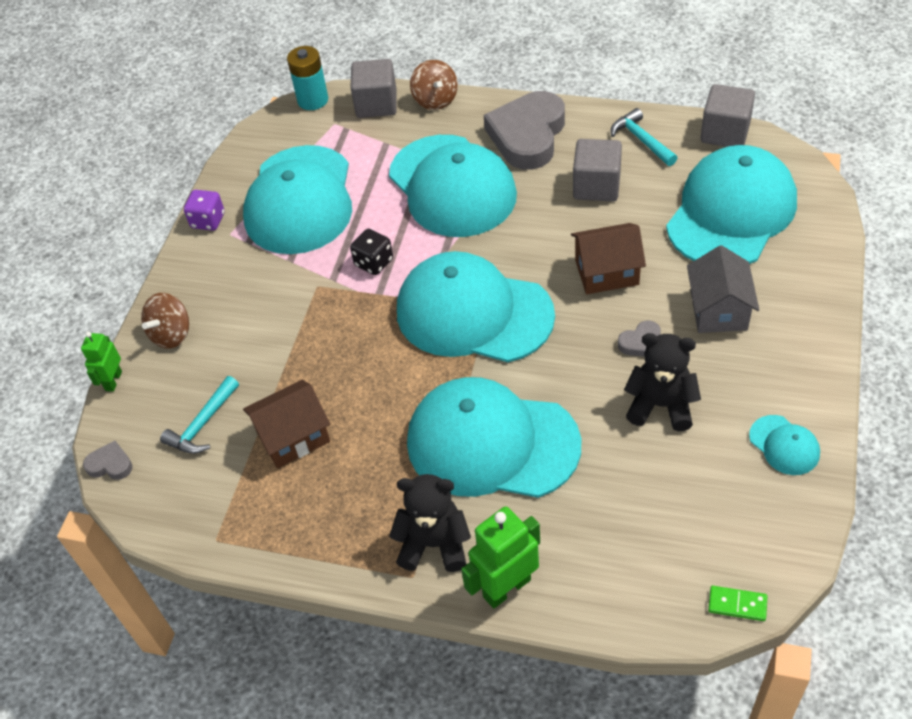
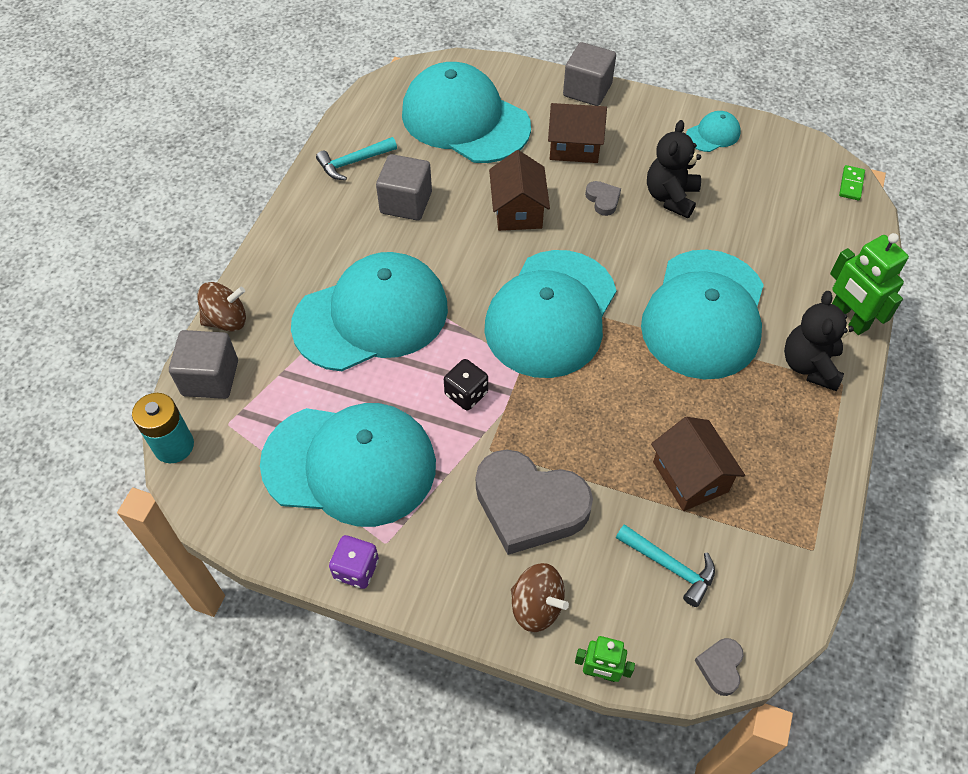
camera: 90 degrees left, 5 degrees up
(527, 135) = (316, 246): grey heart -> grey heart (529, 505)
(718, 310) = (574, 147): grey house -> brown house
(725, 133) = (364, 106): grey cube -> grey cube (587, 90)

